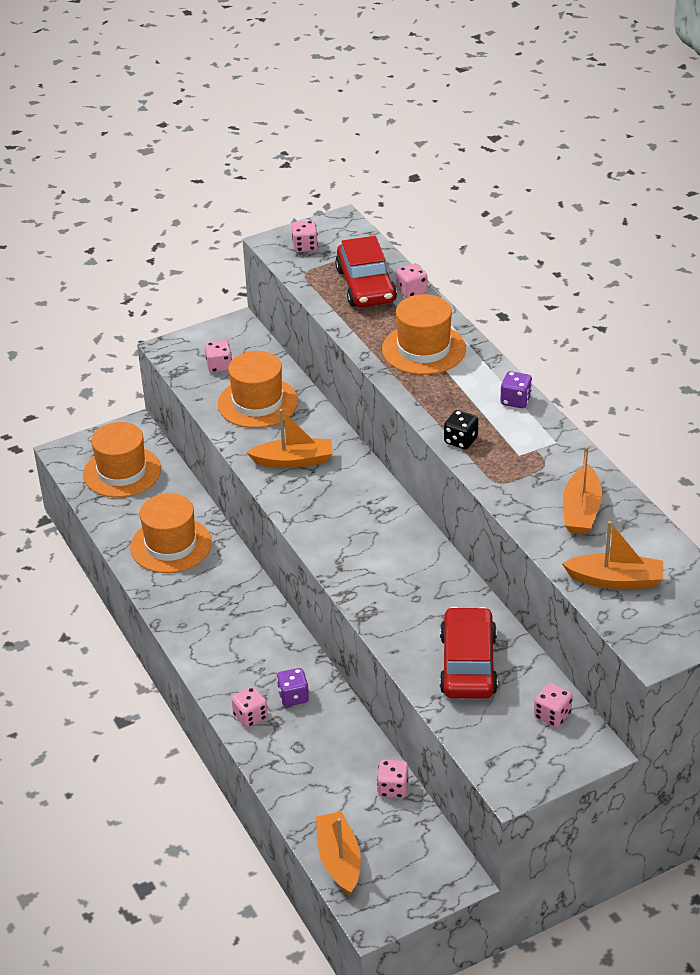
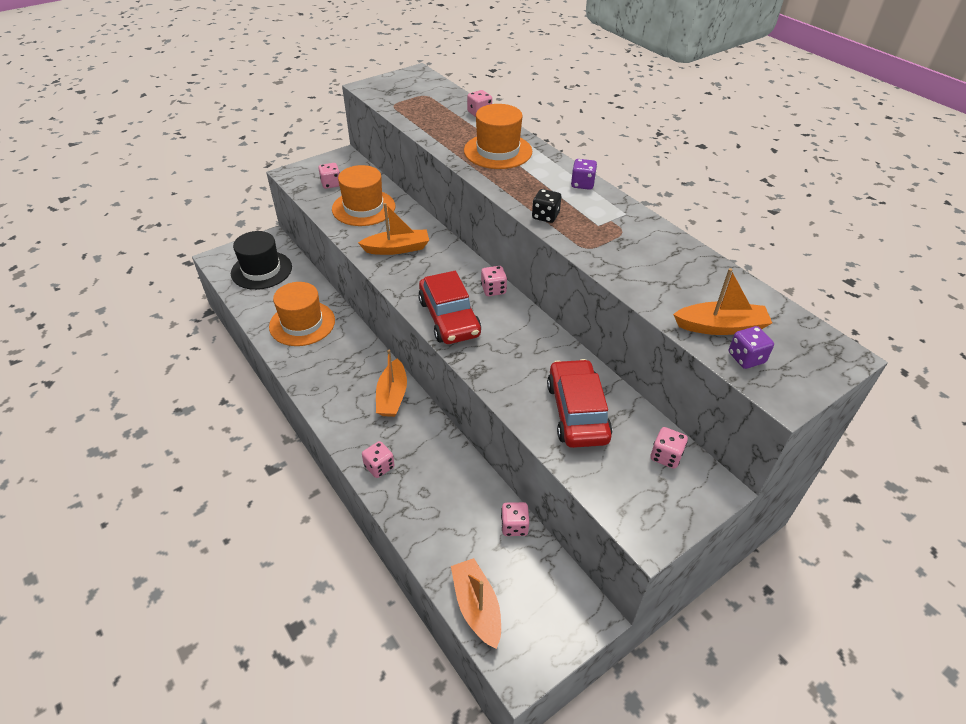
camera: 10 degrees left, 5 degrees up
(122, 472) = (261, 270): orange hat -> black hat
(293, 696) = (415, 445): purple dice -> purple dice (746, 358)
(305, 247) = (391, 88): pink dice -> pink dice (493, 290)
(365, 285) = (442, 111): red car -> red car (449, 318)
(581, 511) = (667, 267): orange boat -> orange boat (392, 396)

